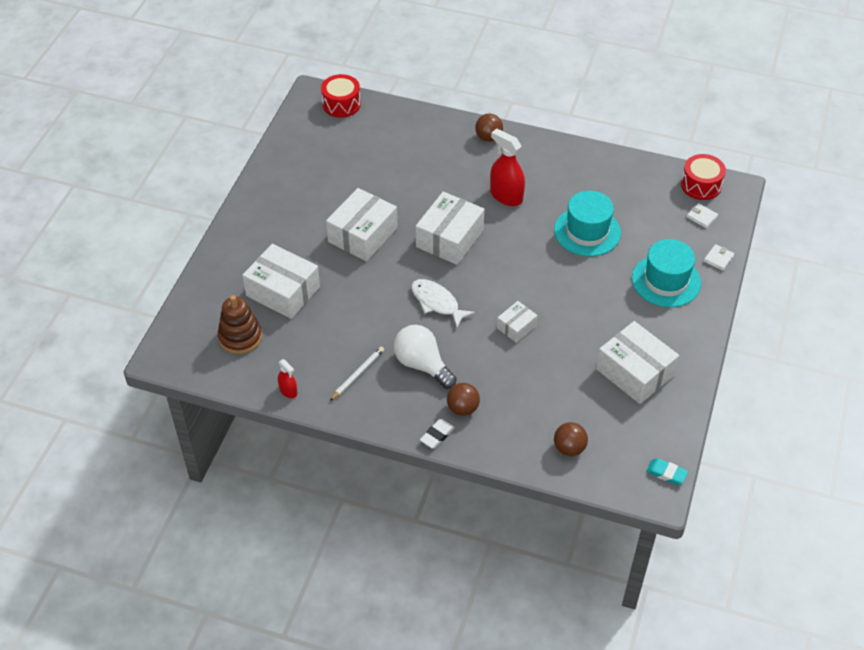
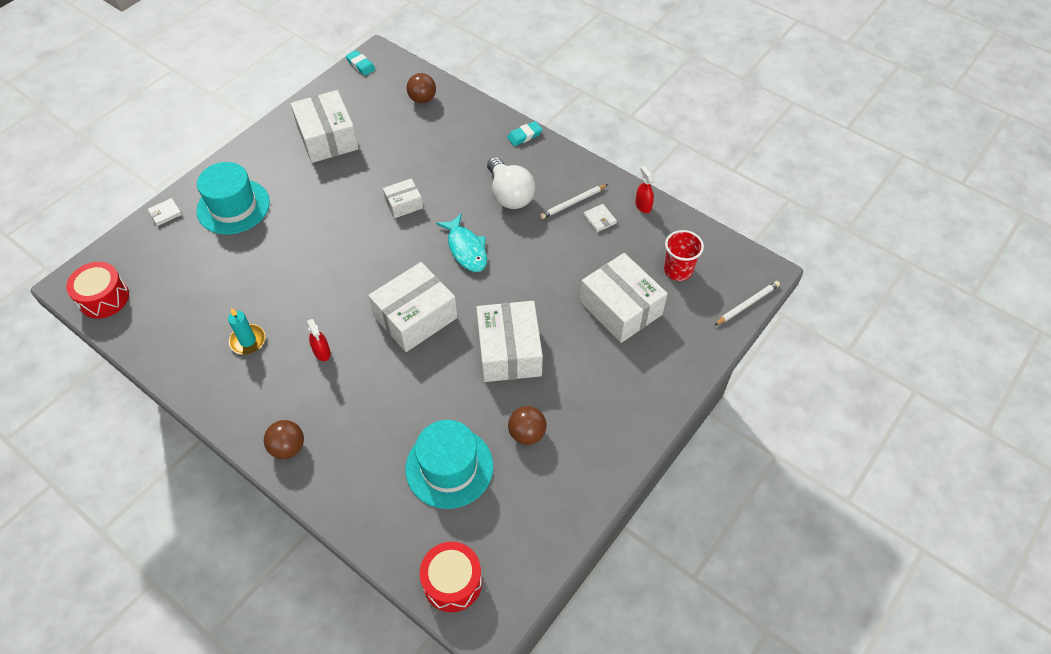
camera: 160 degrees left, 5 degrees up
(173, 324) = (747, 304): none -> white pencil
(240, 337) = (678, 270): brown stacking toy -> red cup
(363, 235) = (509, 351): white box -> white box turned 60 degrees counterclockwise
(437, 303) = (466, 249): white fish -> turquoise fish
(437, 435) = (524, 136): white eraser -> turquoise eraser
(462, 408) = (492, 150): brown ball -> brown ball (527, 433)
(506, 196) = (322, 352): red spray bottle -> red spray bottle, size x0.53
(567, 188) = (248, 341): none -> turquoise candle
(587, 231) = (267, 280): turquoise hat -> turquoise hat (449, 467)
(701, 217) = (139, 261): white wallet -> white wallet (599, 219)

